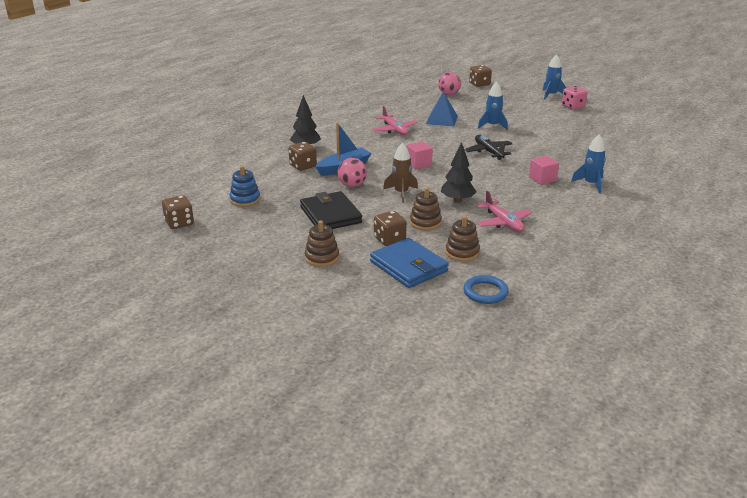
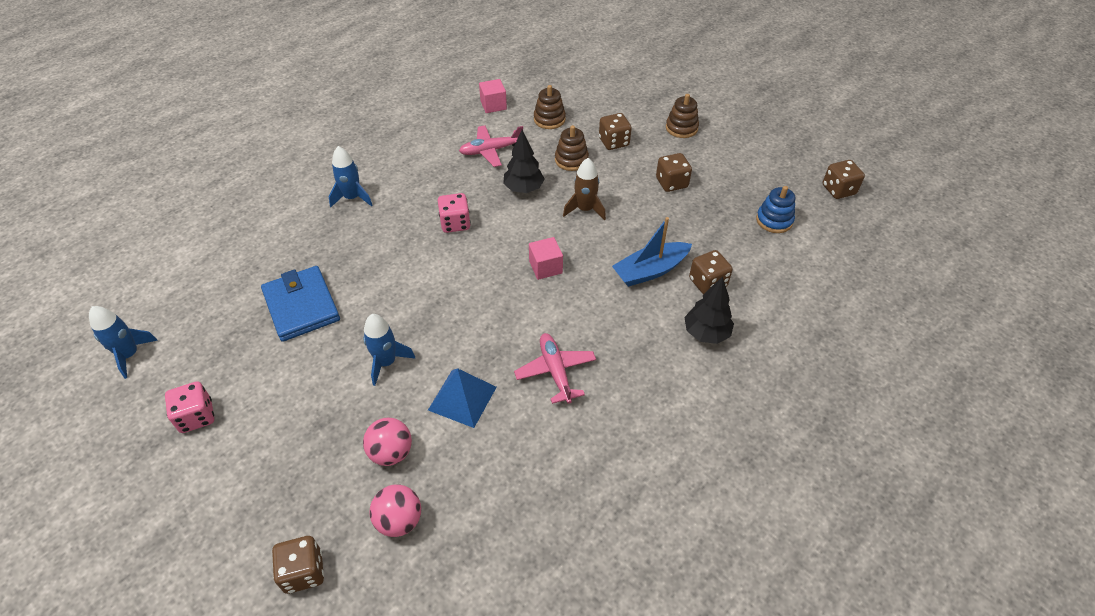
camera: 170 degrees left, 20 degrees up
(330, 215) = (671, 183): black wallet -> brown dice
(352, 185) = (642, 231): pink ball -> pink ball (391, 452)
(408, 266) = (603, 110): blue wallet -> blue wallet (301, 306)
(485, 292) = (547, 80): blue ring -> none
(488, 152) = (435, 284): black plane -> none
(498, 178) = (455, 223): none -> pink dice
(503, 222) = (491, 150): pink plane -> pink plane turned 90 degrees counterclockwise
(542, 179) = (402, 214): pink cube -> pink cube (493, 105)
(551, 95) = (194, 479): blue rocket -> blue rocket (130, 355)

